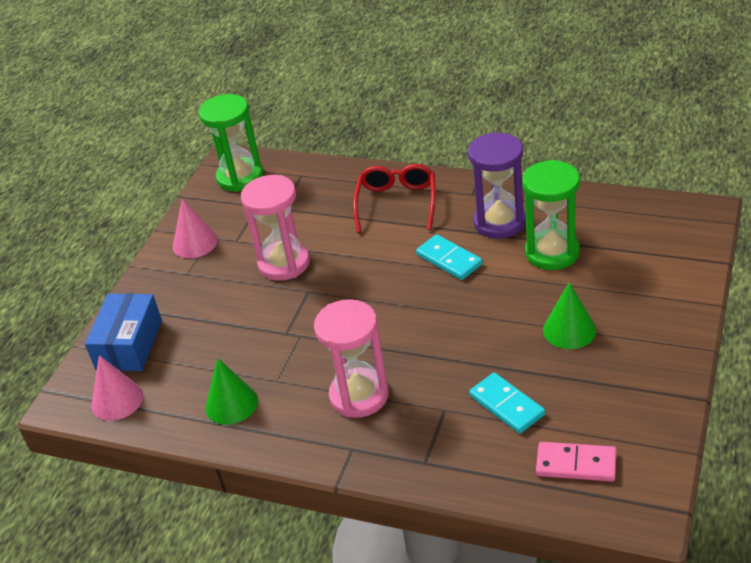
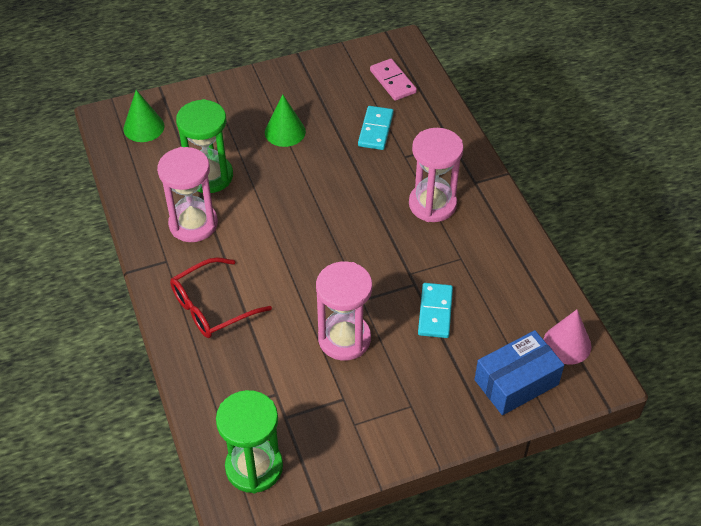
camera: 135 degrees left, 10 degrees up
(195, 243) = (371, 431): pink cone -> none
(231, 404) = (503, 270): green cone -> green cone (143, 127)
(449, 260) = (260, 231): turquoise domino -> turquoise domino (435, 312)
(499, 222) = (193, 224): purple hourglass -> pink hourglass

